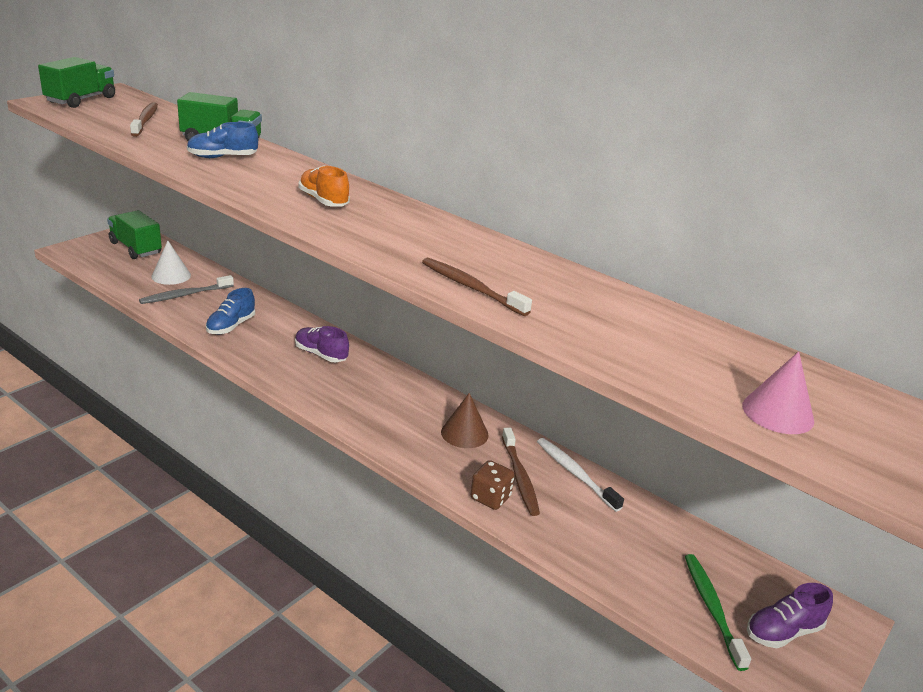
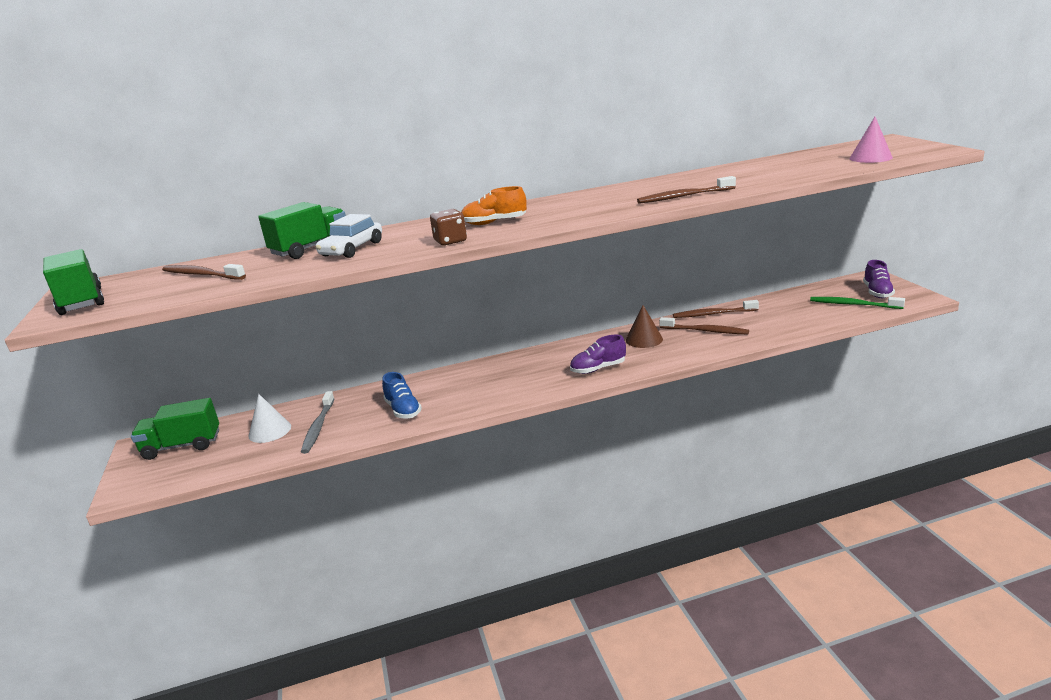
camera: 50 degrees left, 5 degrees down
(222, 157) = (352, 249): blue shoe -> white car
(321, 354) = (492, 375): purple shoe -> purple shoe (598, 369)
(490, 498) = (721, 344): brown dice -> brown dice (450, 241)
(575, 474) = (713, 314): white toothbrush -> brown toothbrush

